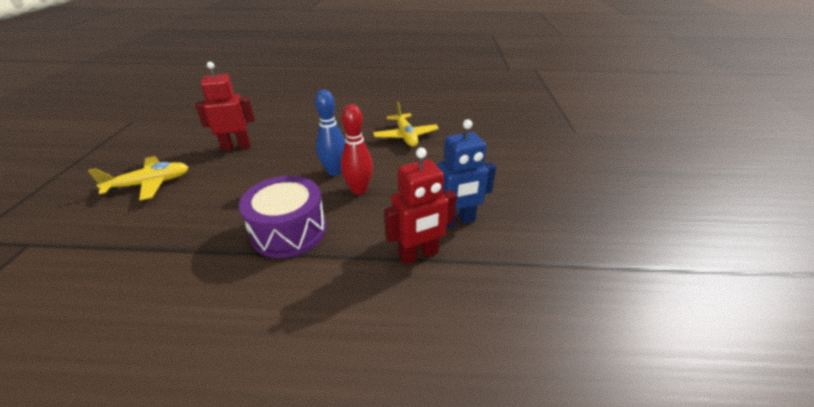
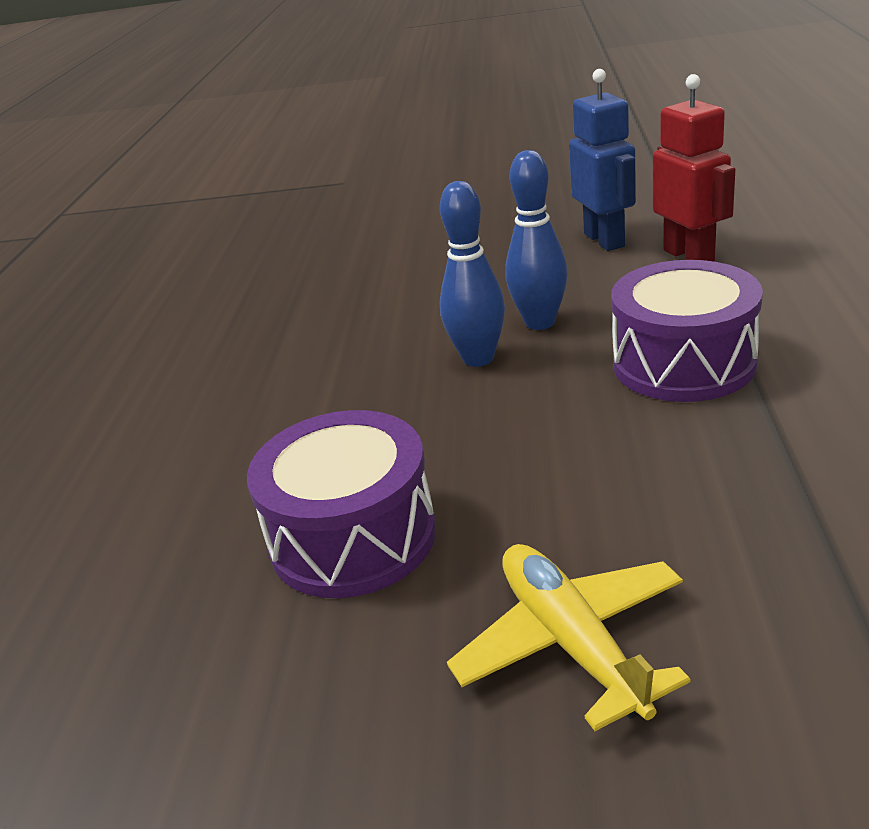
camera: 85 degrees left, 5 degrees down
(236, 147) = (353, 537): red robot -> purple drum
(359, 190) = (540, 322): red bowling pin -> blue bowling pin
(405, 136) = (334, 307): yellow plane -> none

